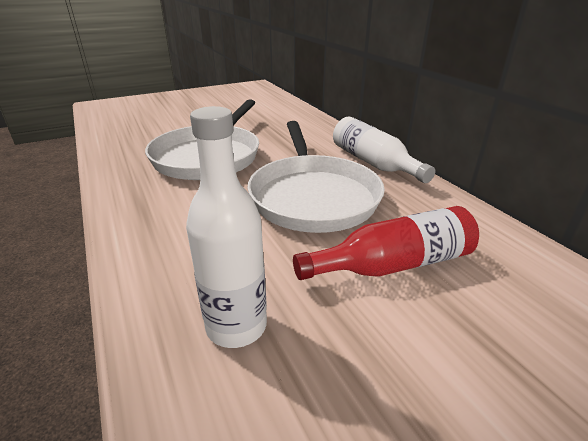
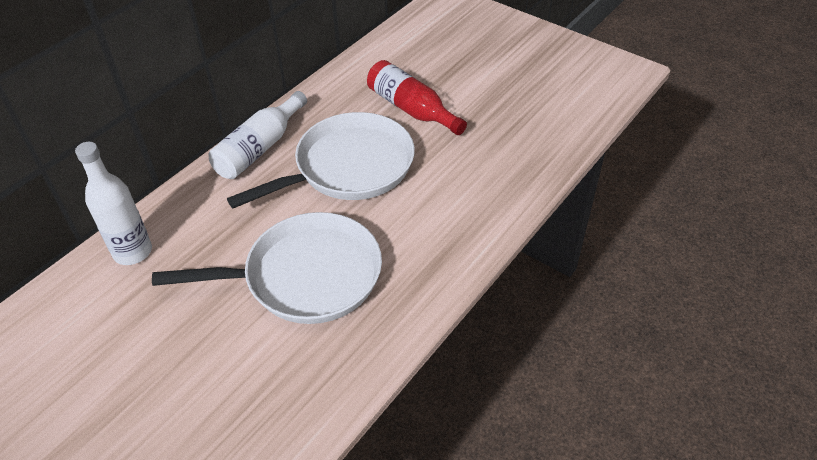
camera: 115 degrees left, 15 degrees up
(236, 326) = (506, 151): white bottle -> white bottle (133, 252)

